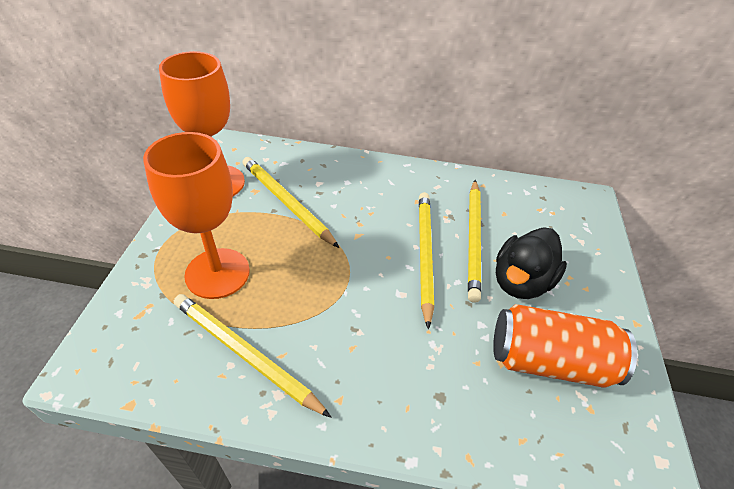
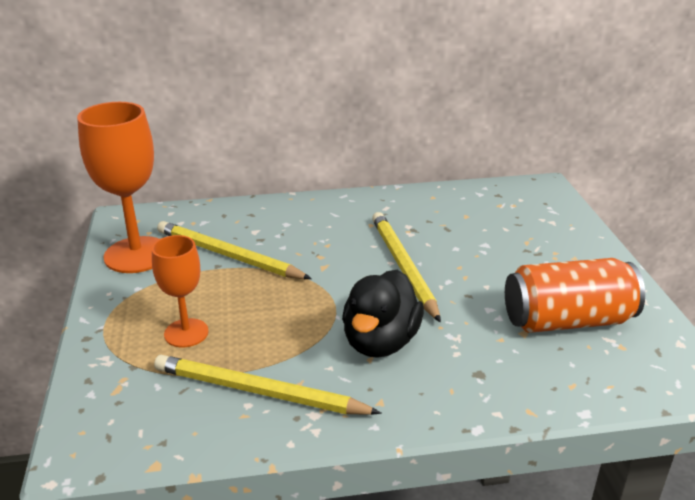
camera: 15 degrees left, 15 degrees down
(217, 273) = (186, 333): orange goblet -> orange goblet, size x0.59
(474, 239) = (446, 243): yellow pencil -> none
(520, 281) = (510, 266): black duck -> black duck (380, 342)

